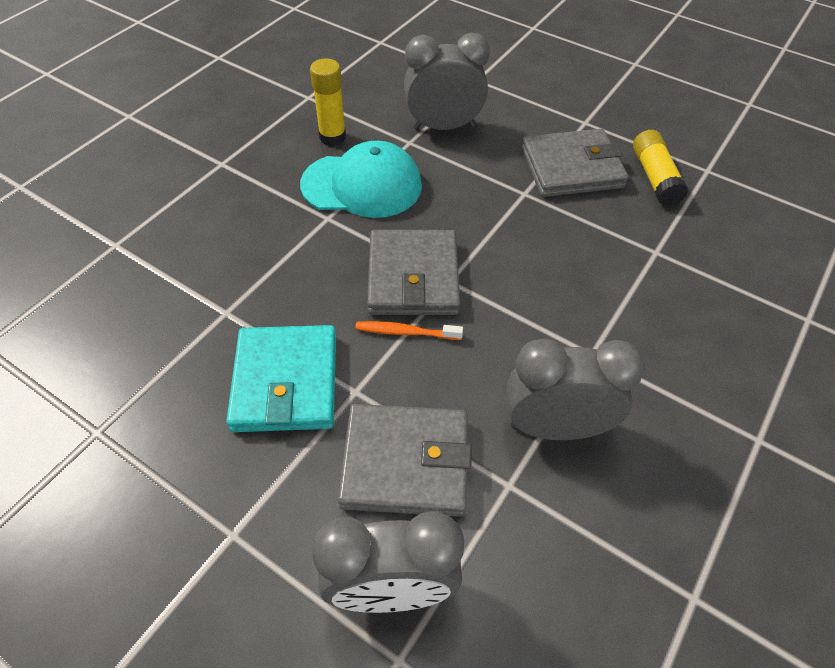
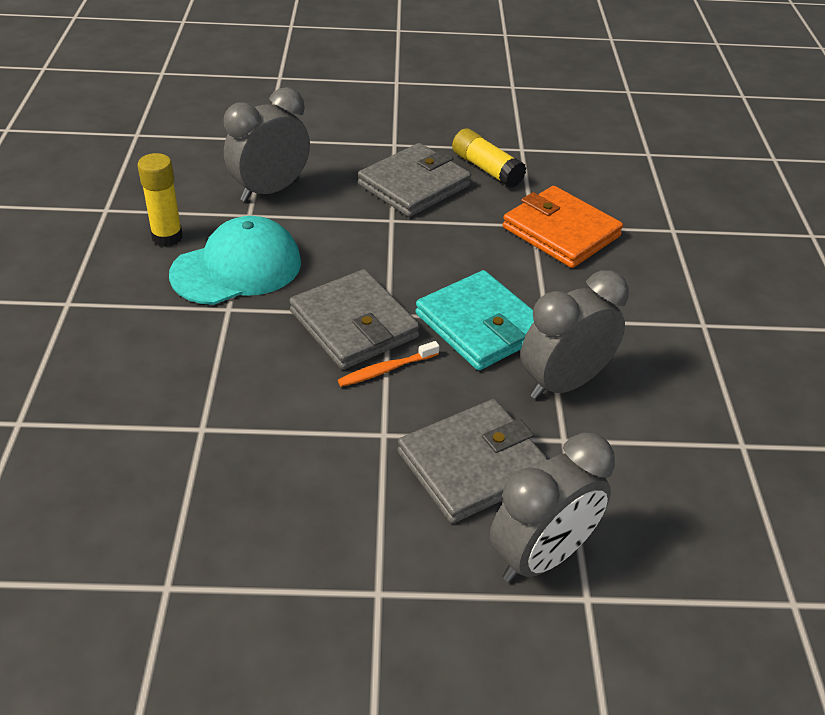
camera: 35 degrees left, 10 degrees down
(285, 382) = (315, 457): turquoise wallet -> turquoise wallet (480, 325)
(680, 270) = (561, 232): none -> orange wallet

